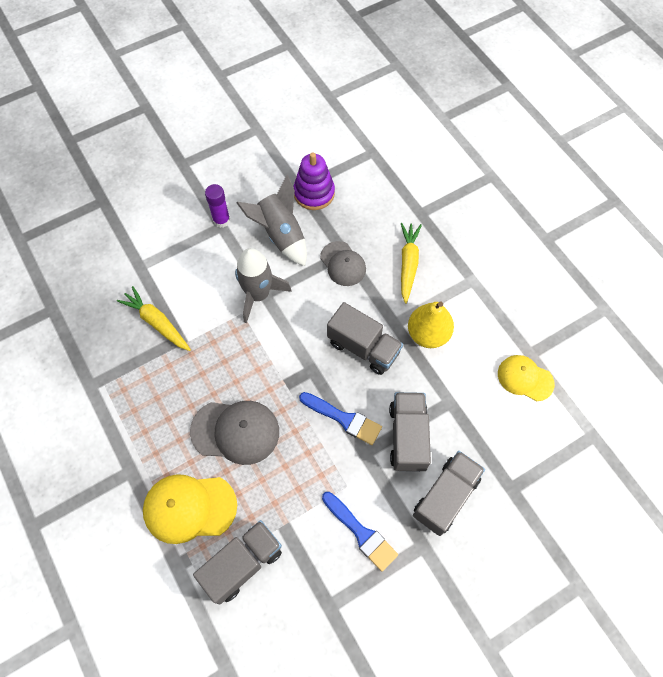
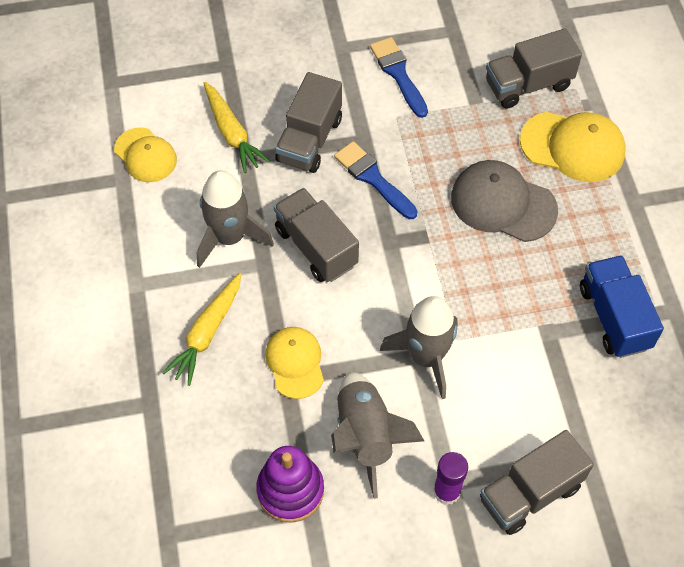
camera: 160 degrees left, 5 degrees down
(133, 365) = (614, 317): none -> blue truck
(157, 322) = (574, 363): yellow carrot -> yellow carrot (232, 133)
(343, 264) = (295, 363): grey cap -> yellow cap
(428, 334) = (229, 237): yellow pear -> grey rocket
(445, 496) = (297, 77): grey truck -> grey truck (530, 493)

